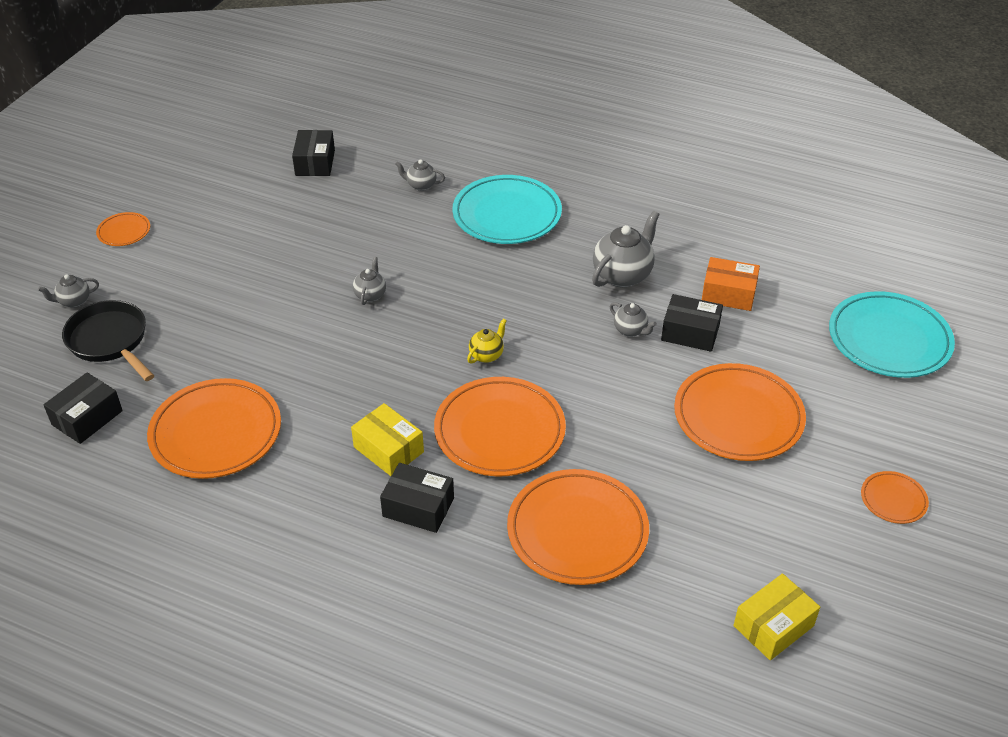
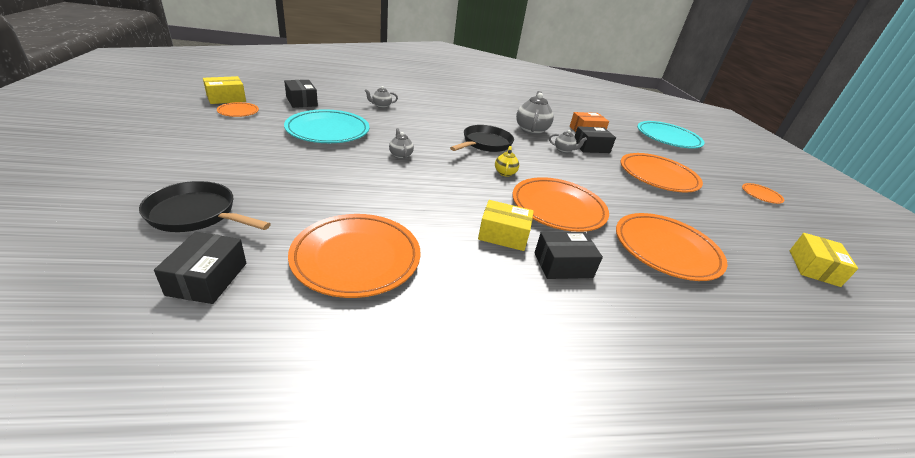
camera: 35 degrees left, 10 degrees down
(74, 301) = (137, 193): grey teapot -> none
(124, 232) = (165, 145): orange plate -> orange plate (238, 112)
(225, 147) = (226, 98): none -> yellow box
(507, 215) = (444, 113): turquoise plate -> turquoise plate (328, 131)
(511, 293) = (485, 144): none -> black pan

